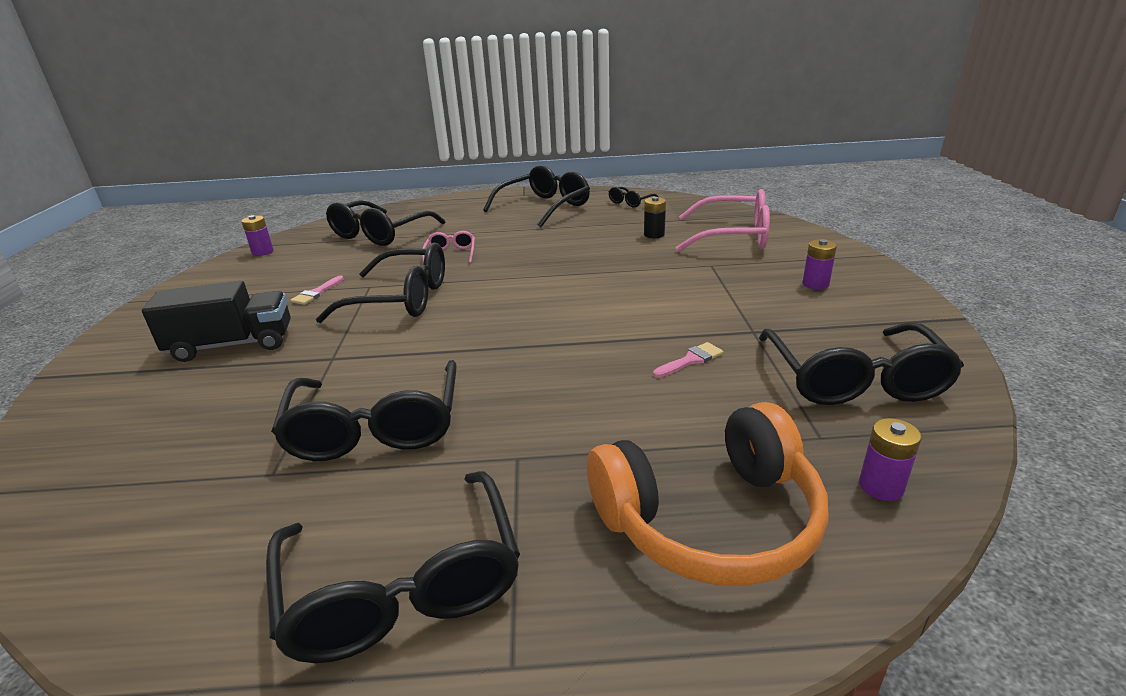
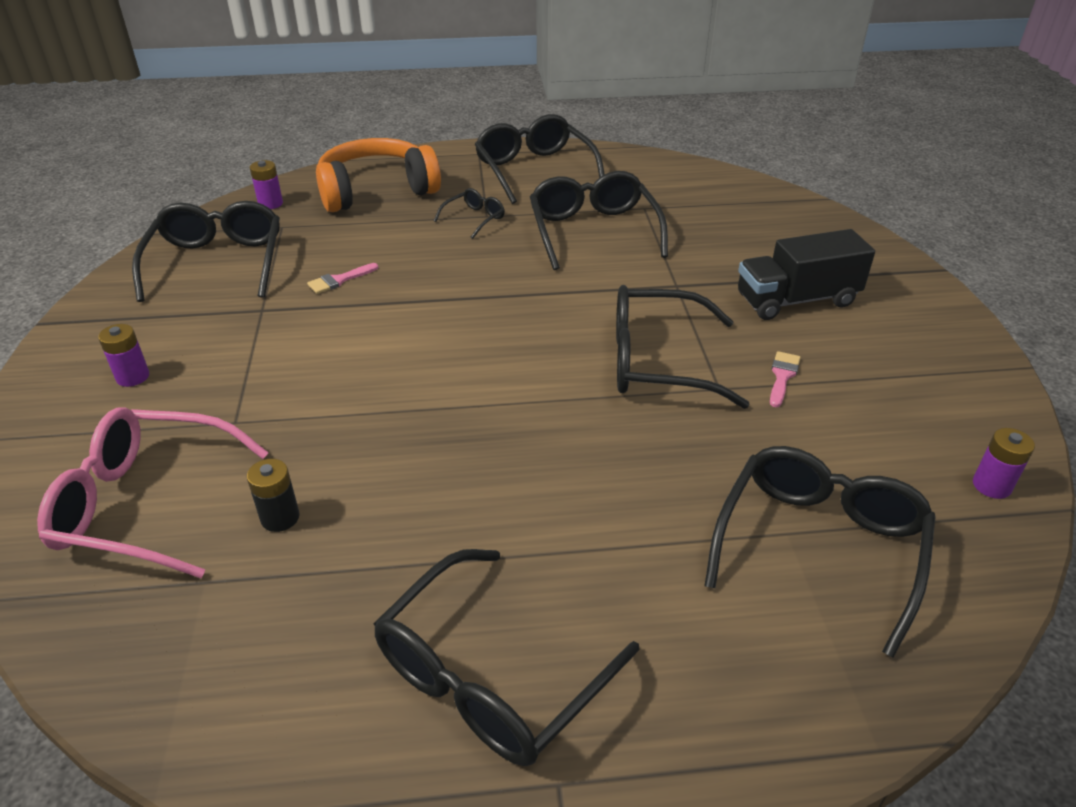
camera: 175 degrees right, 10 degrees up
(451, 254) = (638, 466): pink glasses -> none
(630, 202) = (272, 692): black glasses -> black glasses (474, 219)

